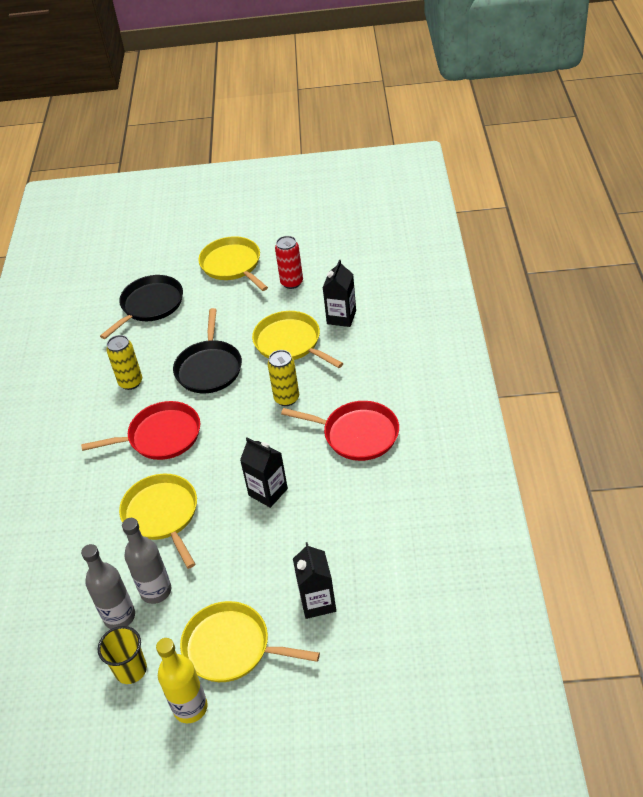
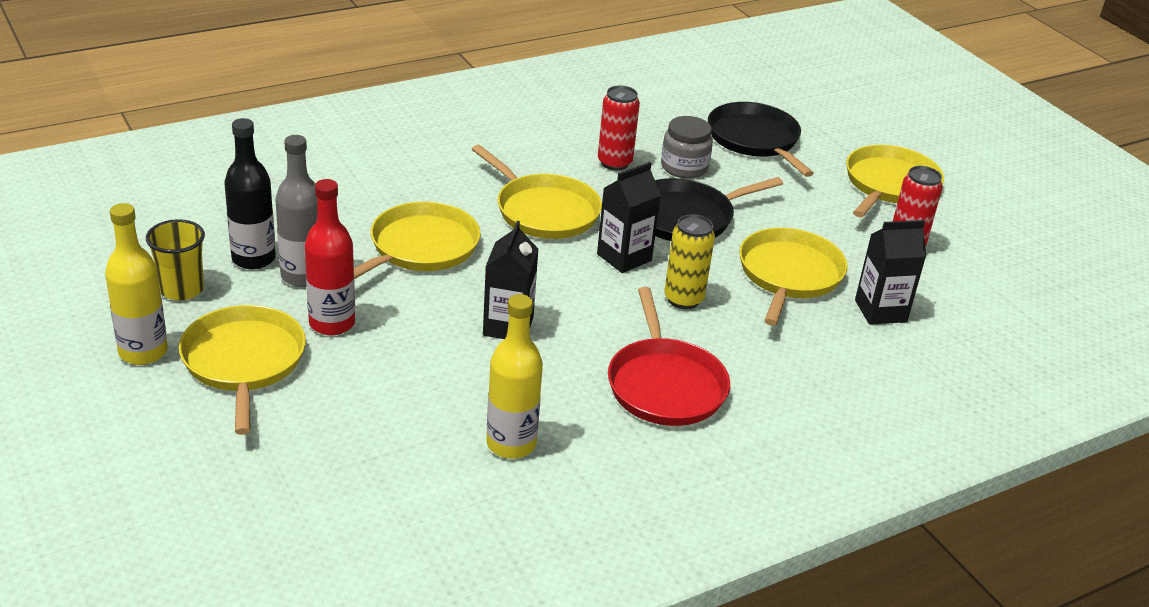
camera: 55 degrees right, 10 degrees down
(119, 616) = (253, 259): grey bottle -> black bottle
(131, 382) = (614, 163): yellow can -> red can
(150, 305) = (755, 140): black pan -> black pan turned 120 degrees counterclockwise
(157, 350) = (684, 167): none -> grey jar
(161, 436) = (544, 211): red pan -> yellow pan
(216, 586) = (332, 323): none -> red bottle
(317, 602) = (347, 422): black carton -> black carton (624, 257)
(374, 523) = (511, 444): none -> yellow bottle

